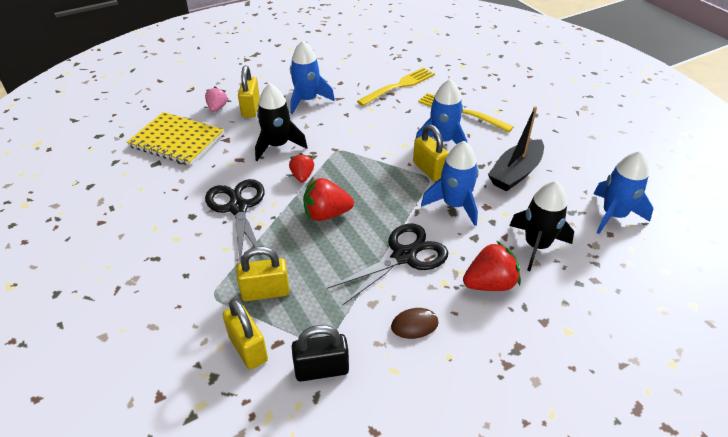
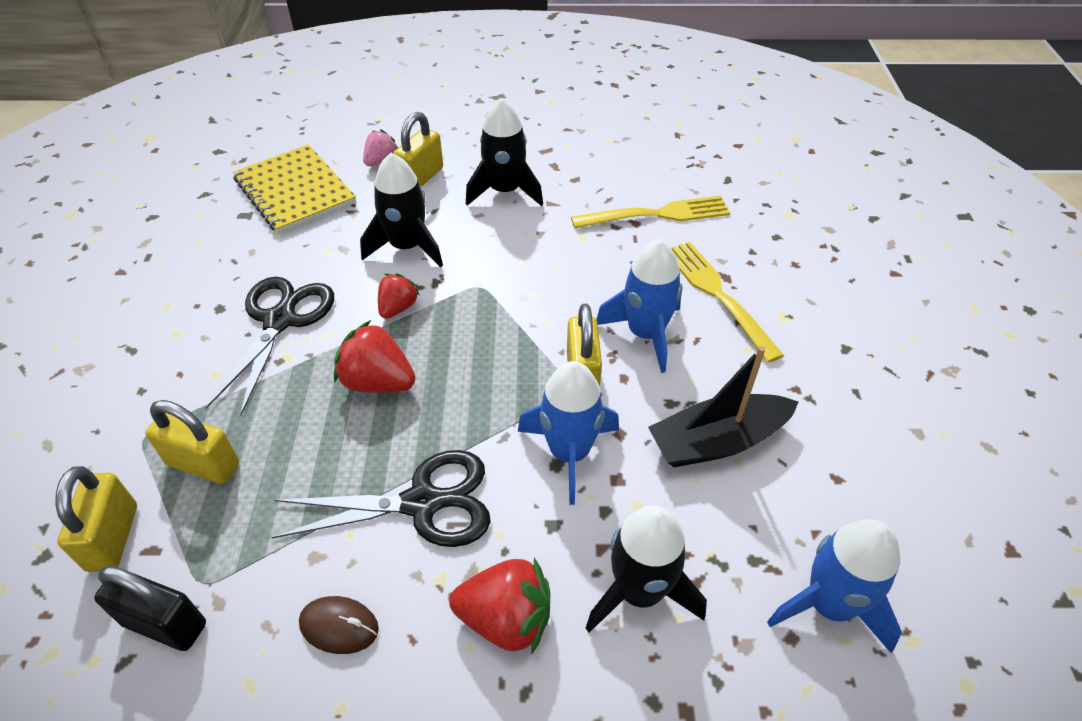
camera: 30 degrees right, 5 degrees up
(307, 100) = (505, 191): blue rocket -> black rocket

